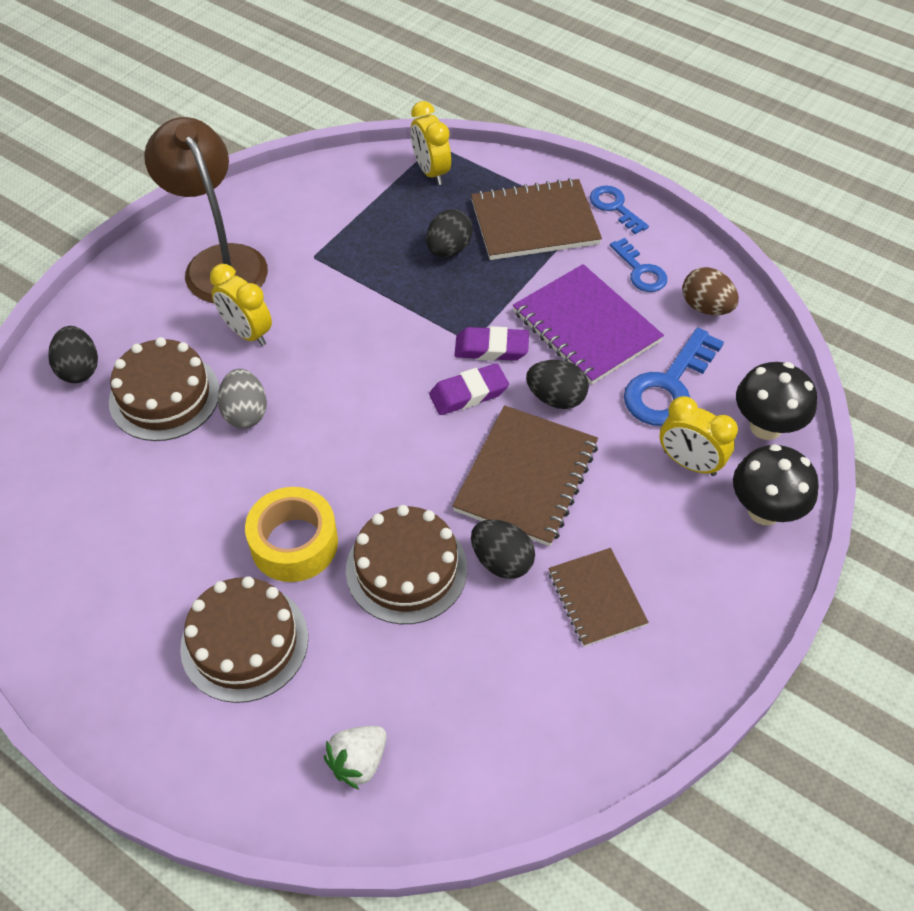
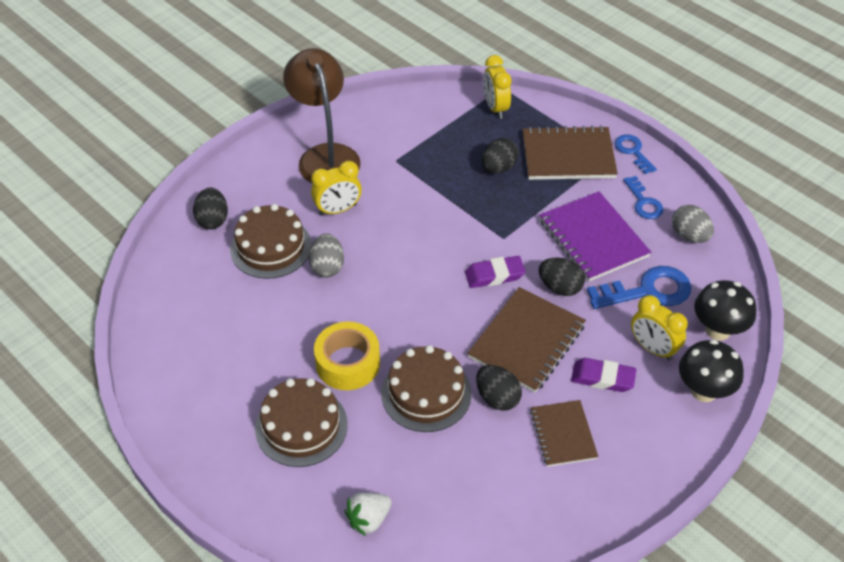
camera: 10 degrees right, 5 degrees down
(247, 333) = (338, 210): yellow clock -> yellow clock turned 75 degrees counterclockwise
(491, 348) = (517, 245): purple eraser -> purple eraser (602, 378)
(668, 387) = (648, 291): blue key -> blue key turned 150 degrees counterclockwise
(706, 307) = (689, 236): brown egg -> grey egg

